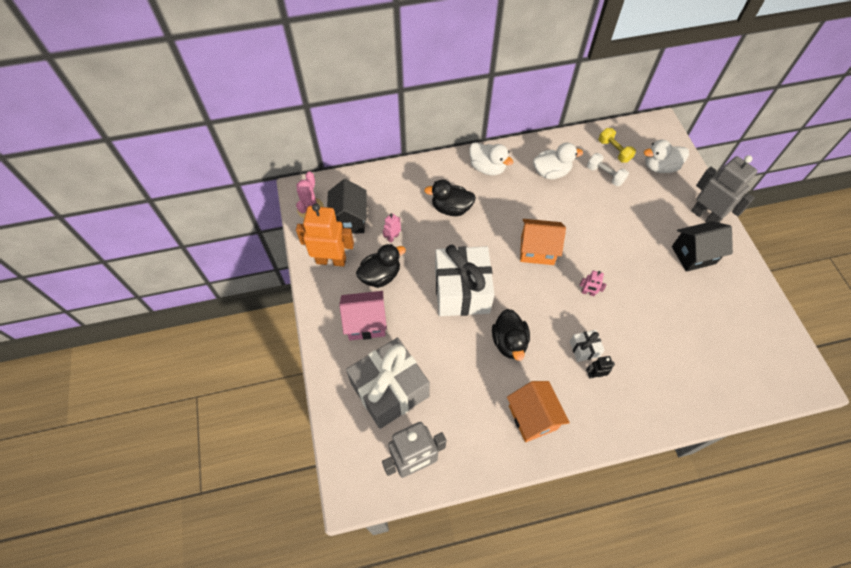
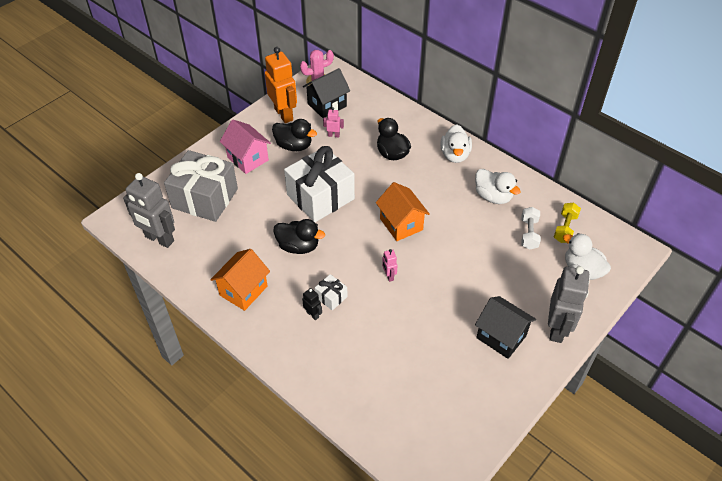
camera: 55 degrees right, 10 degrees down
(509, 342) = (298, 246): black duck -> black duck turned 120 degrees counterclockwise

